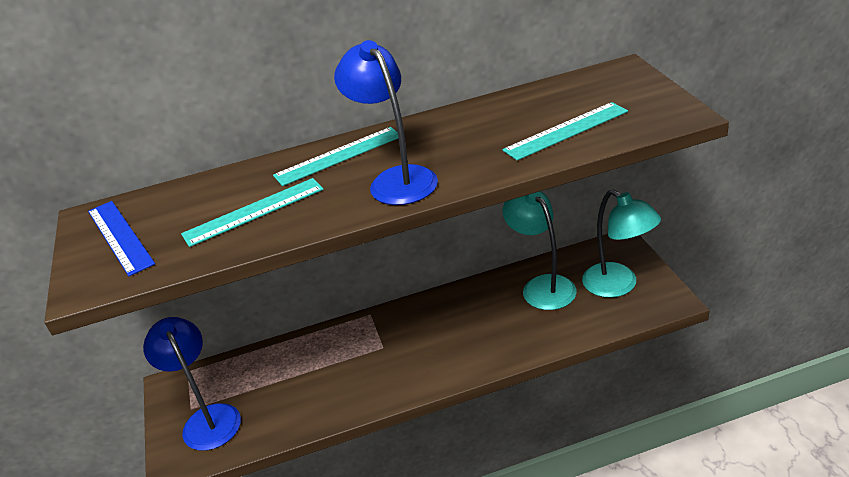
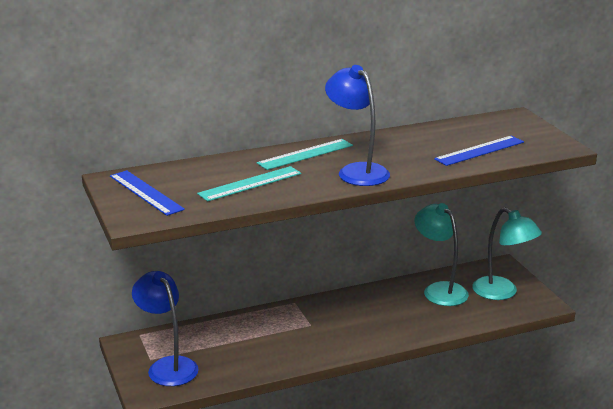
camera: 10 degrees left, 10 degrees down
(566, 131) = (480, 151): turquoise ruler -> blue ruler

